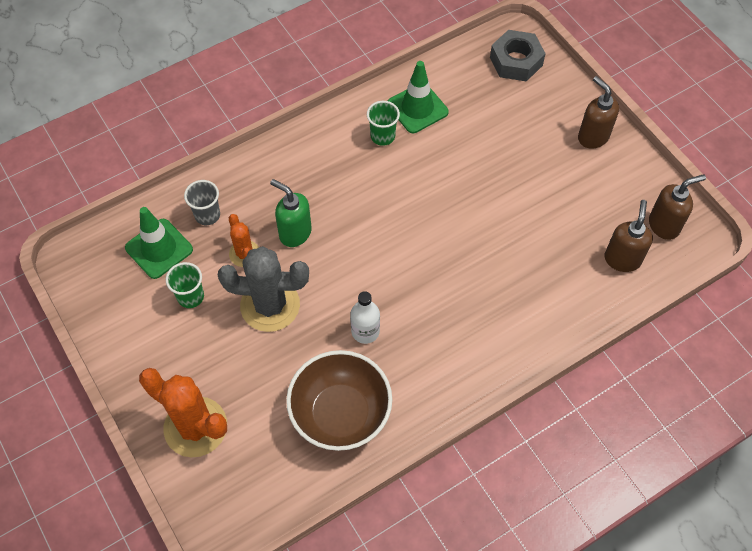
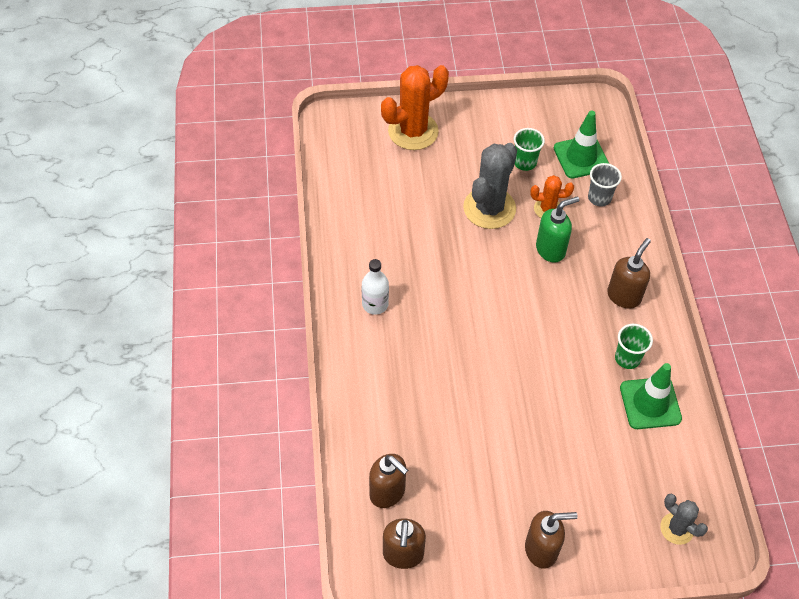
camera: 115 degrees right, 5 degrees down
(317, 159) = (624, 296): none -> brown soap dispenser
(340, 414) = (370, 217): brown bowl -> none
(365, 331) = (430, 260): white bottle -> white bottle (375, 304)
(516, 61) = (677, 528): grey nut -> grey cactus

